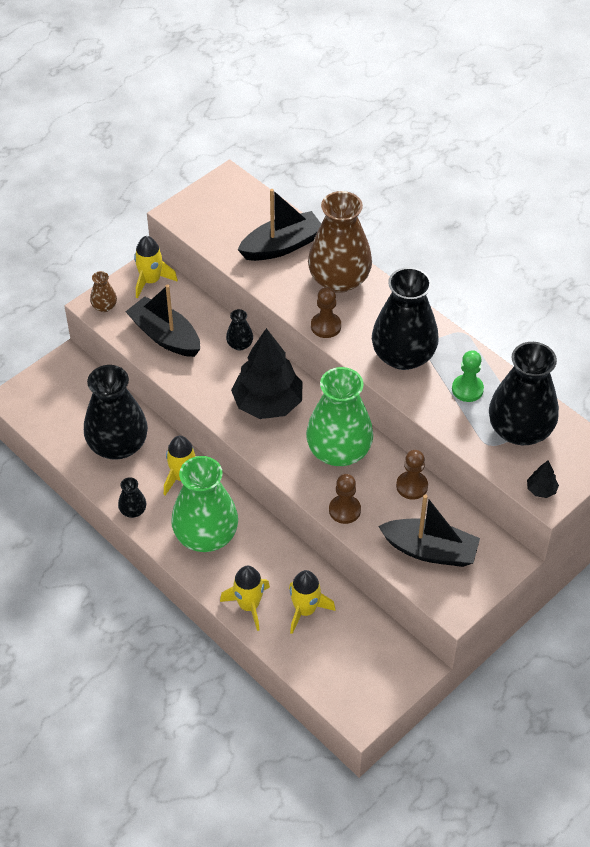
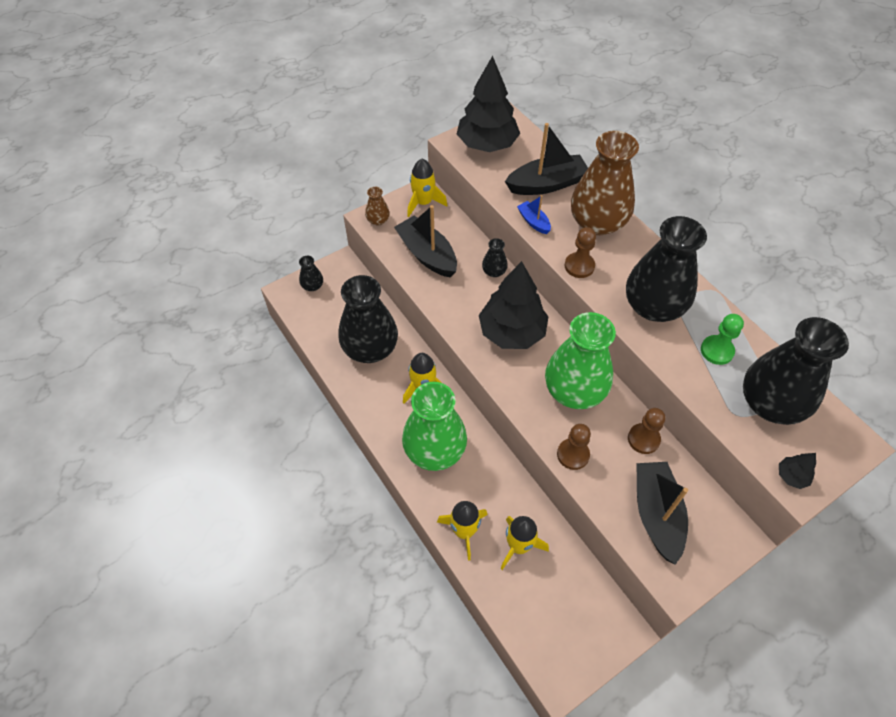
camera: 10 degrees right, 5 degrees up
(133, 510) = (372, 414): black vase -> black vase (312, 286)
(212, 210) = (487, 144): none -> black tree
(273, 287) = (533, 222): none -> blue boat
(430, 550) = (656, 514): black boat -> black boat turned 120 degrees counterclockwise

